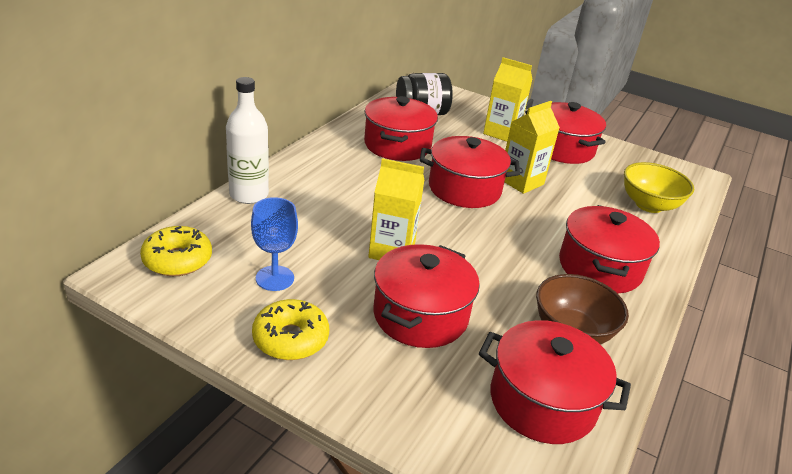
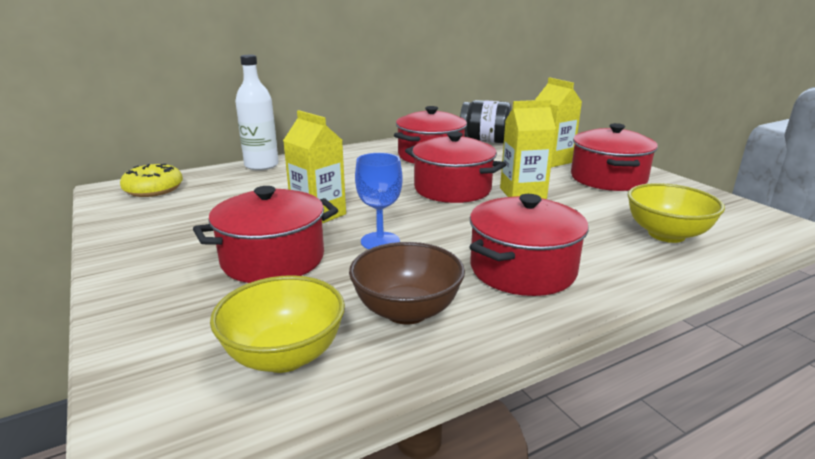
camera: 35 degrees right, 10 degrees down
(275, 278) = (199, 211): blue goblet -> blue goblet (380, 241)
(290, 338) = (147, 247): yellow donut -> none
(542, 401) = (284, 355): red pot -> yellow bowl

